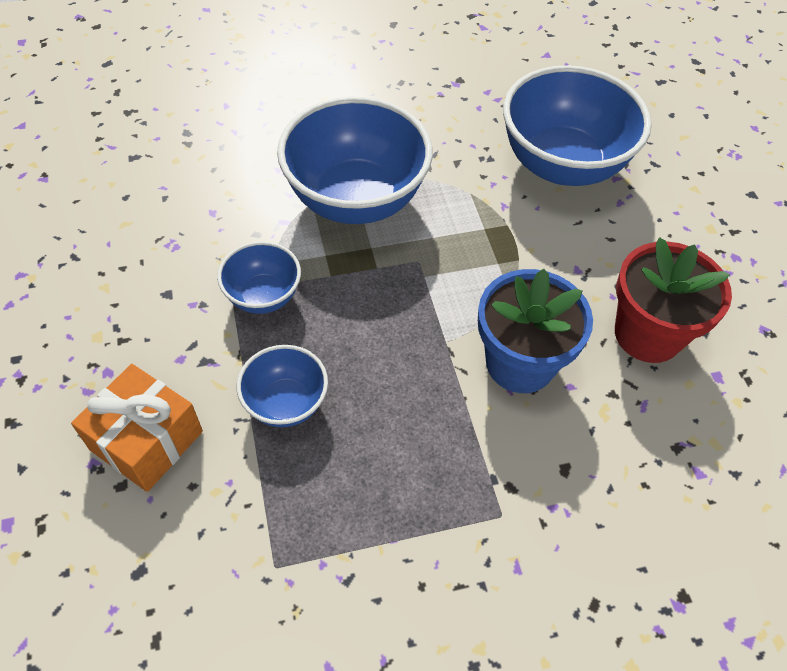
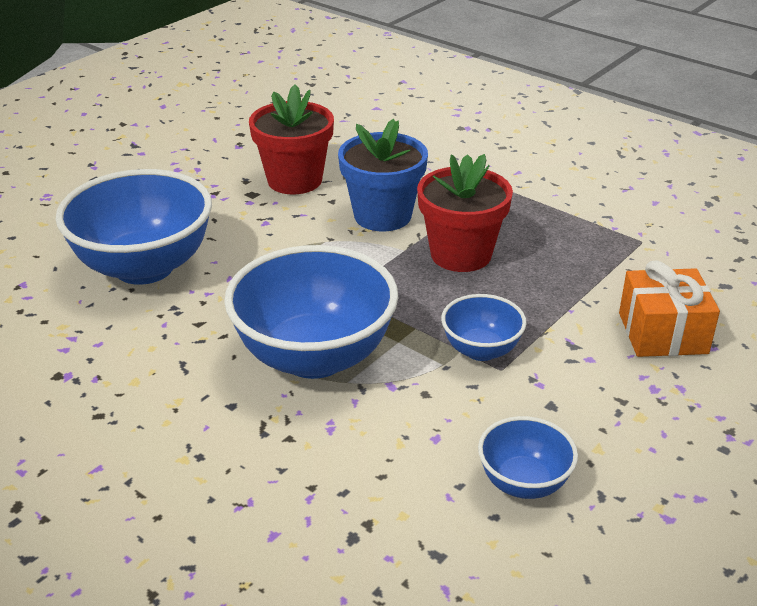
camera: 125 degrees left, 20 degrees down
(286, 403) = (547, 290): blue bowl -> blue bowl (523, 483)
(399, 378) = (461, 254): none -> red flower pot

